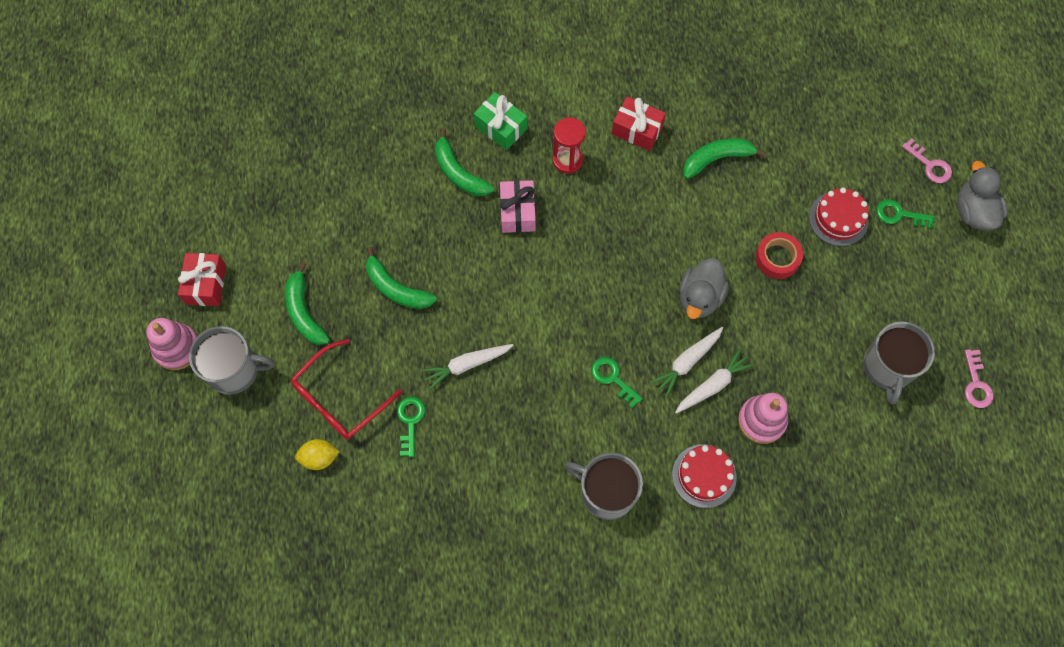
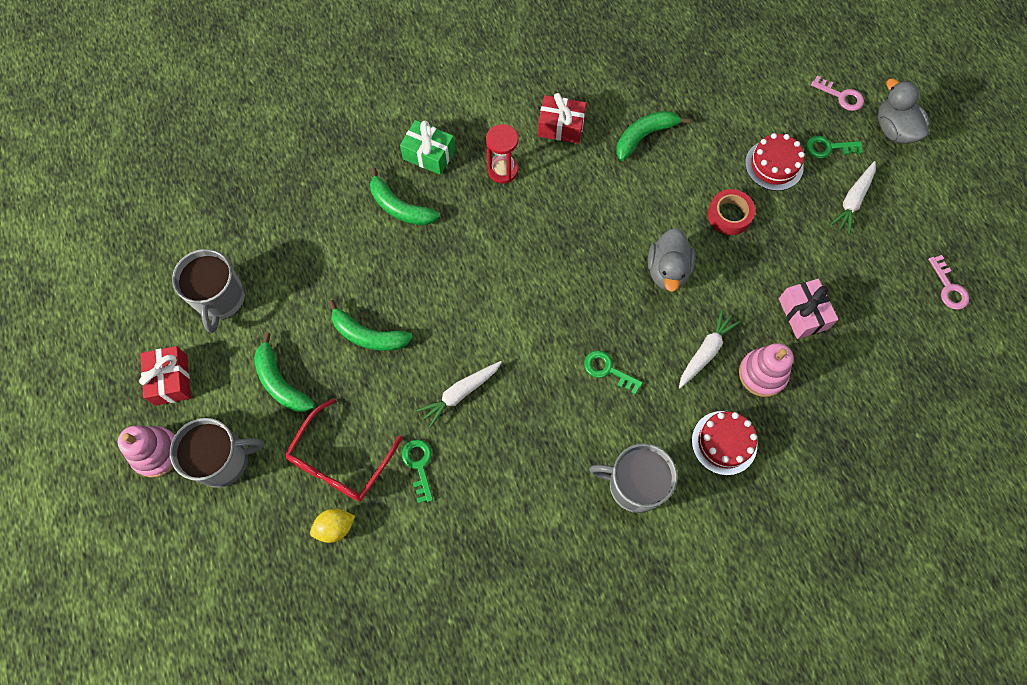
camera: 15 degrees left, 0 degrees up
(517, 212) = (468, 231): pink gift -> pink gift (803, 314)
(687, 362) = (674, 336): white carrot -> white carrot (853, 200)
(888, 367) = (863, 293): grey mug -> grey mug (220, 299)

